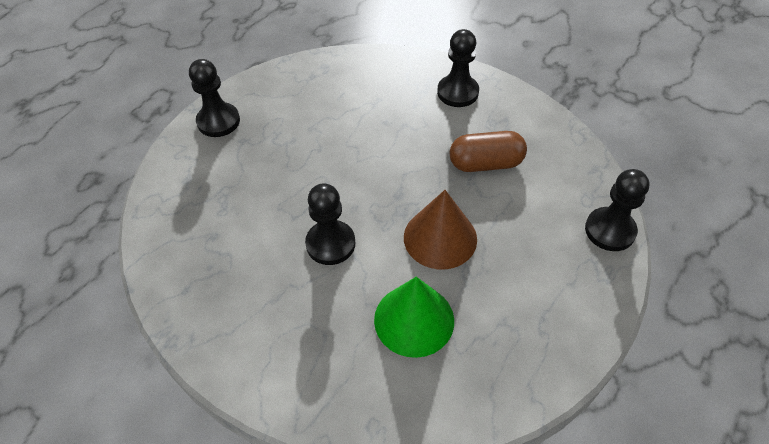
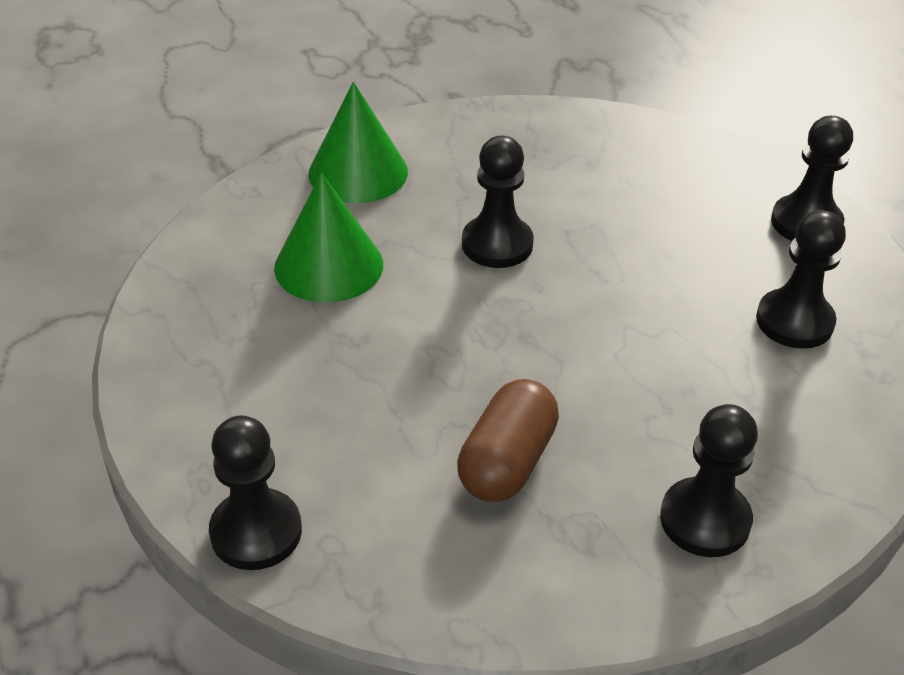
camera: 120 degrees right, 10 degrees down
(305, 366) = (358, 172): none -> green cone
(307, 103) = (794, 321): none -> black pawn
(440, 238) = (417, 341): brown cone -> none

